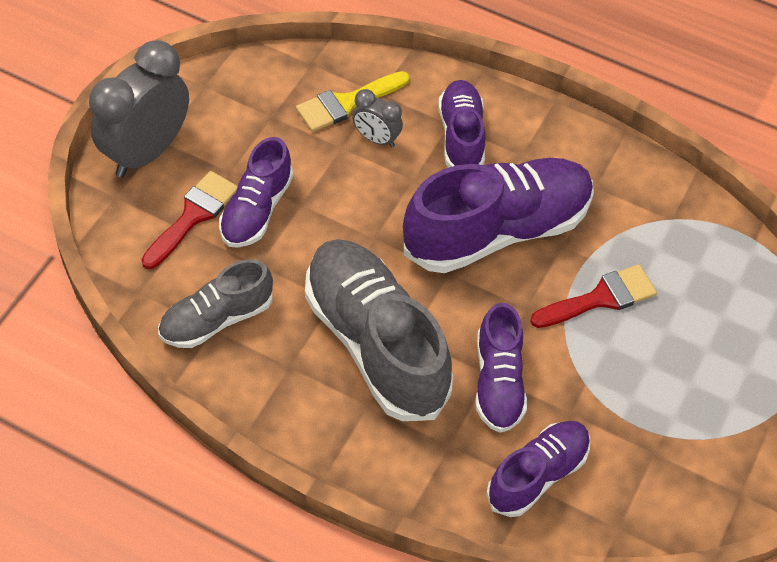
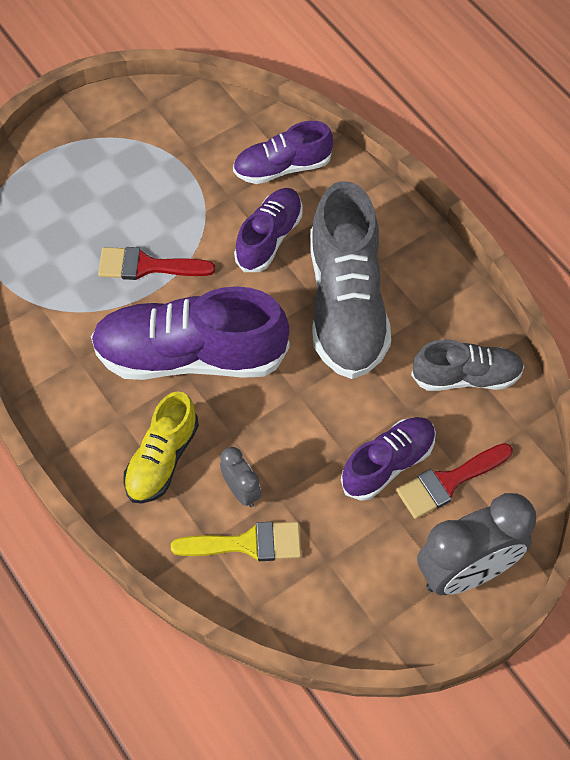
camera: 150 degrees left, 5 degrees up
(461, 136) = (162, 459): purple shoe -> yellow shoe

